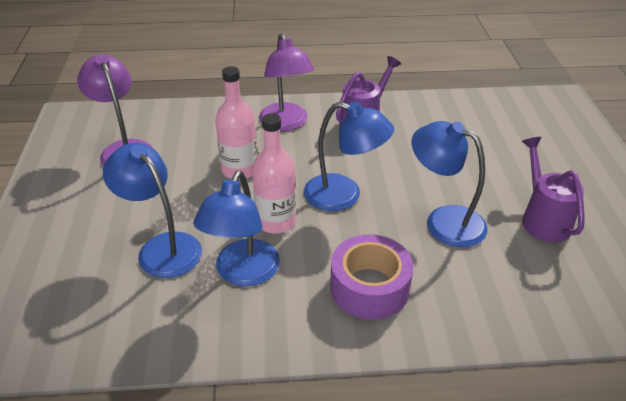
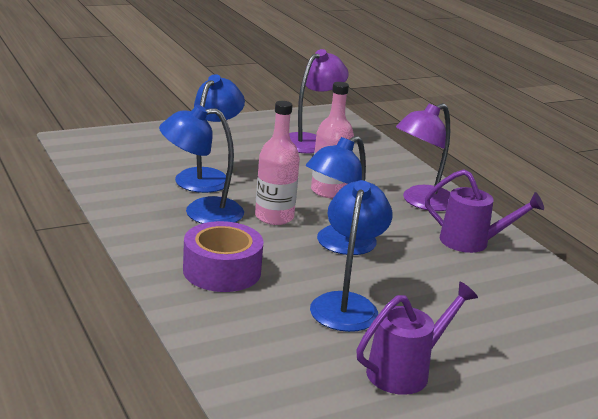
camera: 65 degrees right, 15 degrees down
(344, 196) = (337, 245): blue lamp -> blue lamp turned 45 degrees clockwise

